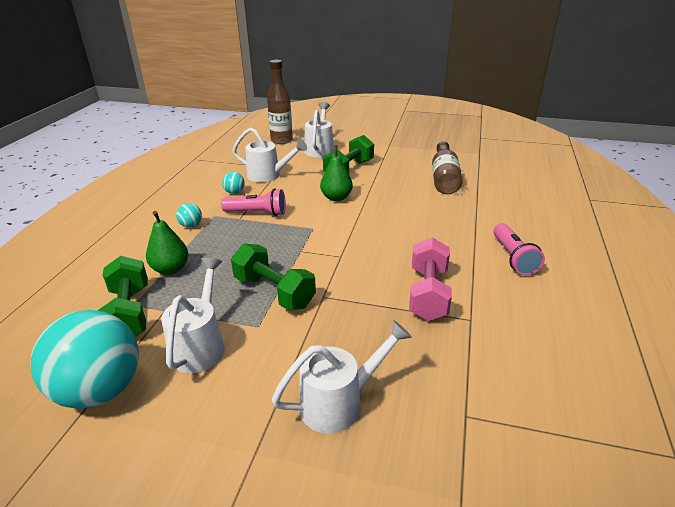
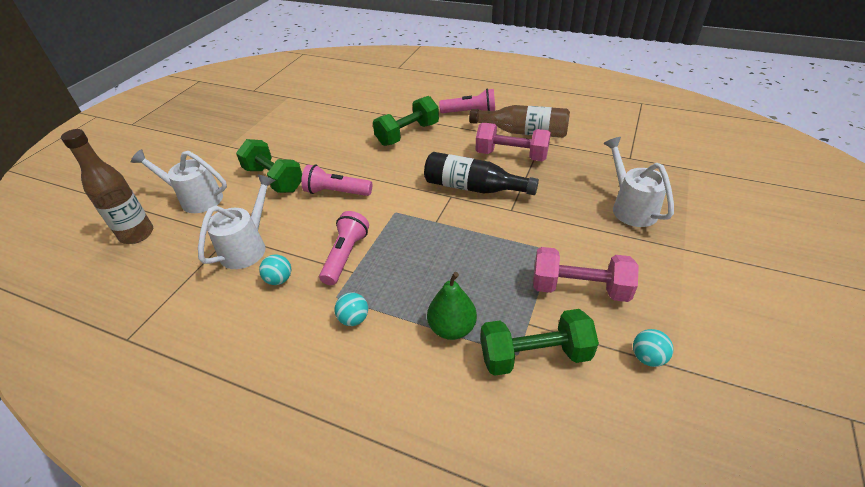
camera: 80 degrees left, 10 degrees up
(100, 390) = (647, 357): turquoise ball -> turquoise ball, size x0.40
(200, 345) = (579, 288): white watering can -> pink dumbbell
(274, 292) = (503, 240): green dumbbell -> green dumbbell (407, 134)
(336, 198) = (336, 192): green pear -> pink flashlight
(357, 269) = (473, 188): none -> black bottle
(444, 178) = (328, 122): brown bottle -> brown bottle (523, 132)

